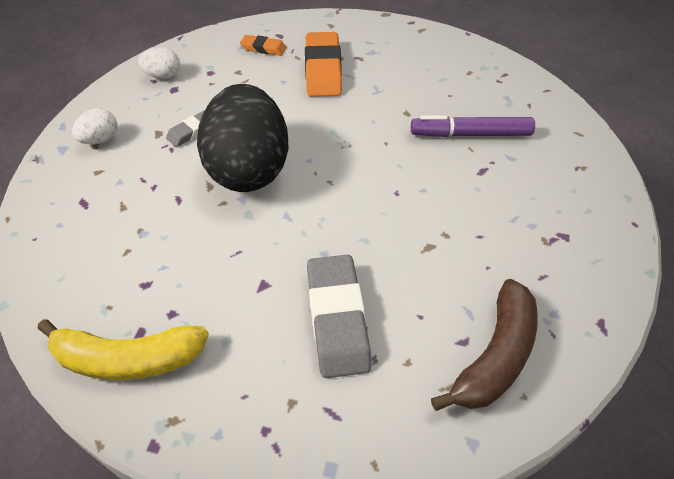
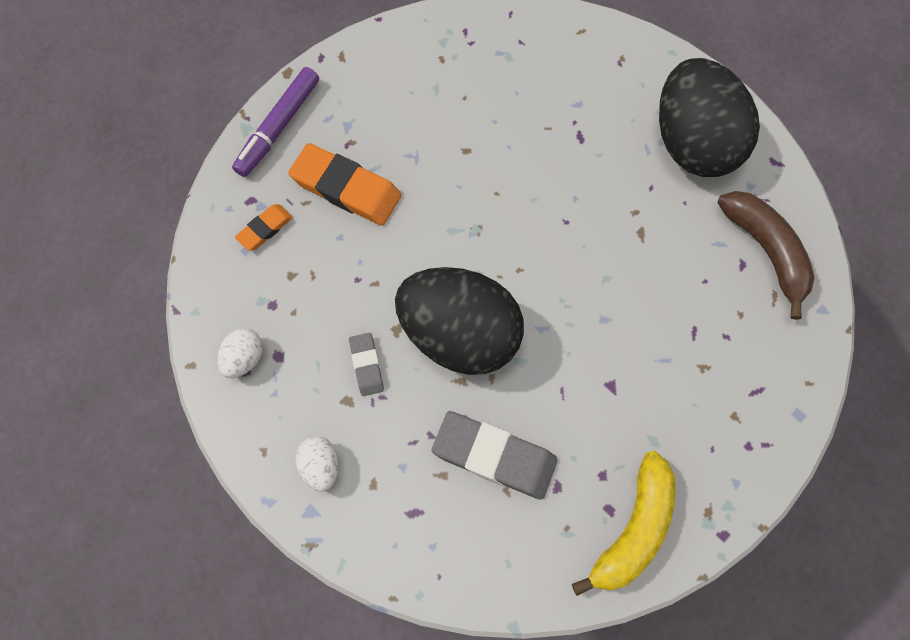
camera: 60 degrees left, 20 degrees up
(337, 318) = (676, 344): grey eraser -> grey eraser (494, 456)
(470, 134) = (529, 116): purple marker -> purple marker (278, 127)
(553, 248) = (692, 143): none -> black egg

